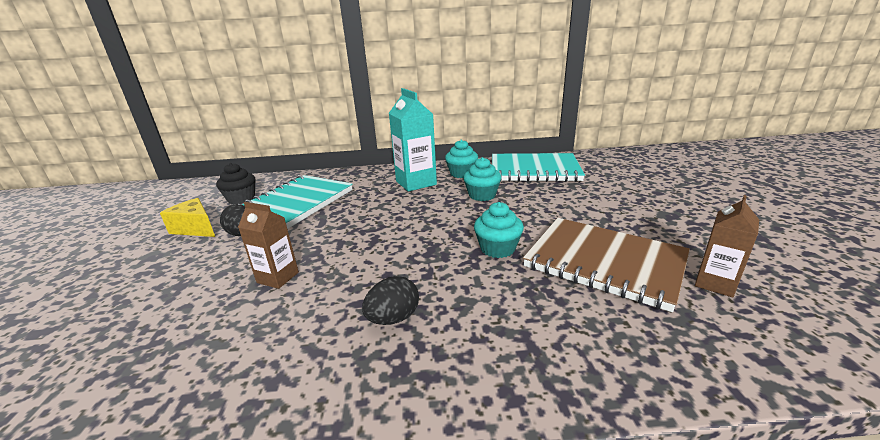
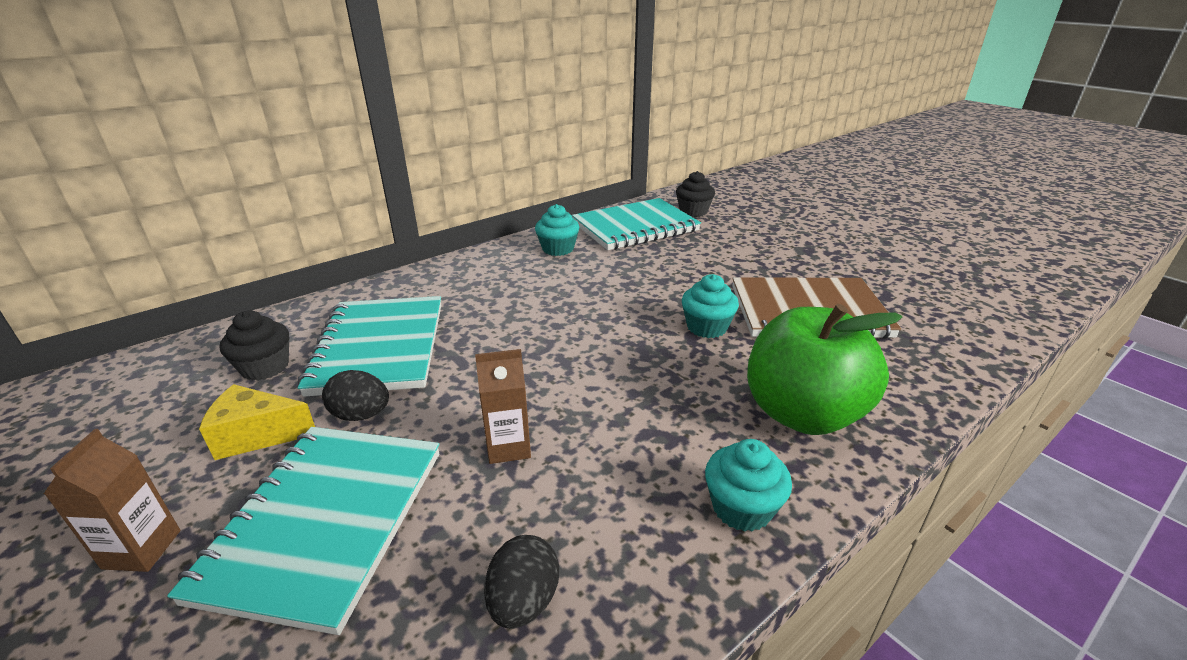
camera: 35 degrees left, 5 degrees up
(159, 279) = (325, 522): none -> turquoise notebook
(393, 318) = (701, 433): black egg -> black egg (523, 601)
(416, 183) = (516, 274): turquoise carton -> none
(482, 195) = (617, 271): turquoise cupcake -> turquoise cupcake (741, 508)
(489, 339) = (802, 413): none -> green apple
(596, 168) = (693, 211): none -> black cupcake
(715, 283) = (896, 303): brown carton -> brown carton (142, 549)

